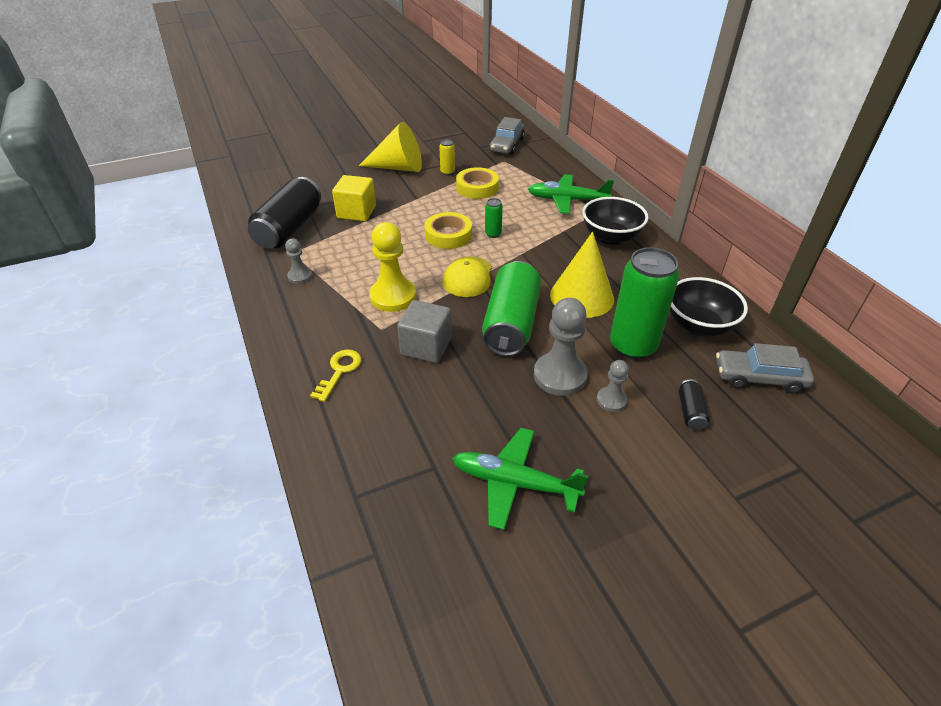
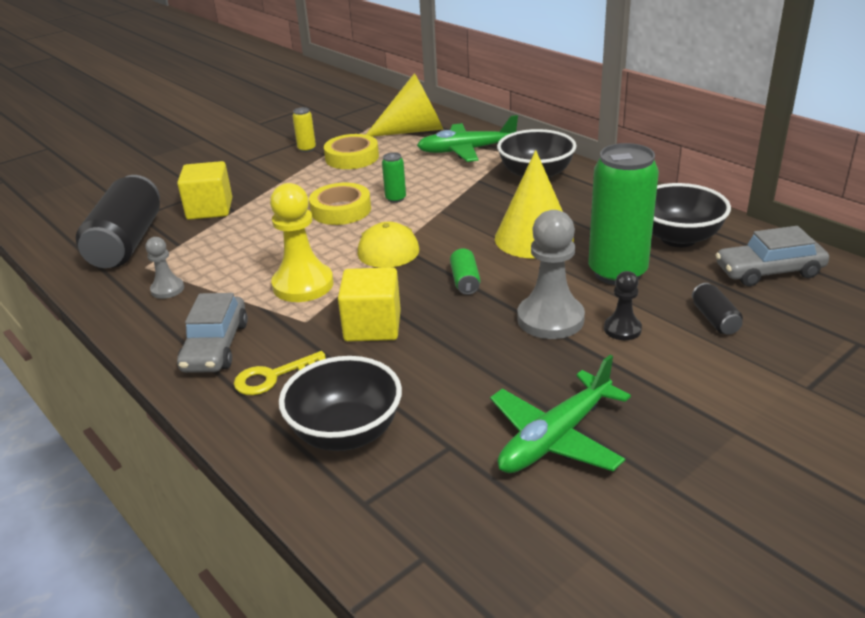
camera: 15 degrees left, 10 degrees down
(339, 371) = (273, 377): yellow key -> yellow key turned 120 degrees counterclockwise
(368, 434) = (346, 433): none -> black bowl
(398, 167) = (241, 155): yellow cone -> yellow cone (414, 130)
(426, 346) = (372, 326): grey cube -> yellow cube
(507, 145) = (366, 110): grey car -> grey car (215, 346)
(511, 323) = (465, 281): green can -> green can, size x0.43
(515, 483) = (556, 437): green plane -> green plane turned 45 degrees counterclockwise
(611, 400) = (622, 329): grey pawn -> black pawn

